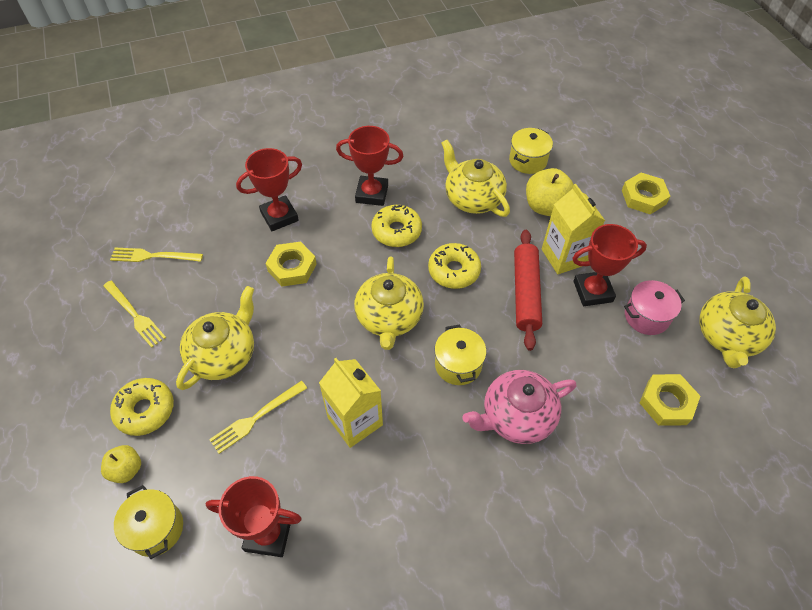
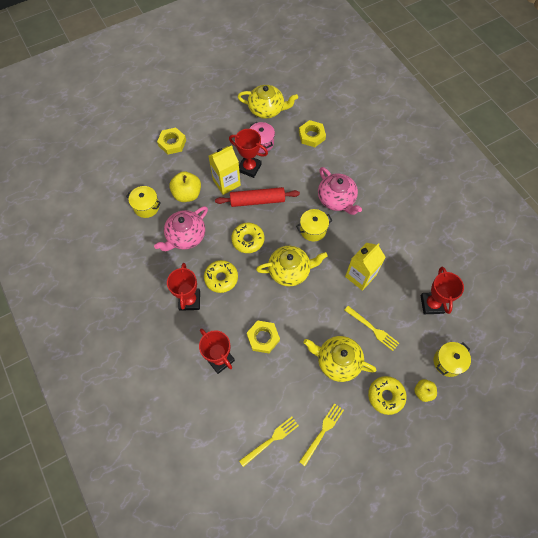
camera: 100 degrees left, 10 degrees up
(153, 256) = (271, 440): yellow fork -> yellow fork turned 120 degrees counterclockwise
(472, 198) = (185, 236): yellow teapot -> pink teapot
(593, 291) = (249, 168): red trophy -> red trophy turned 45 degrees counterclockwise

